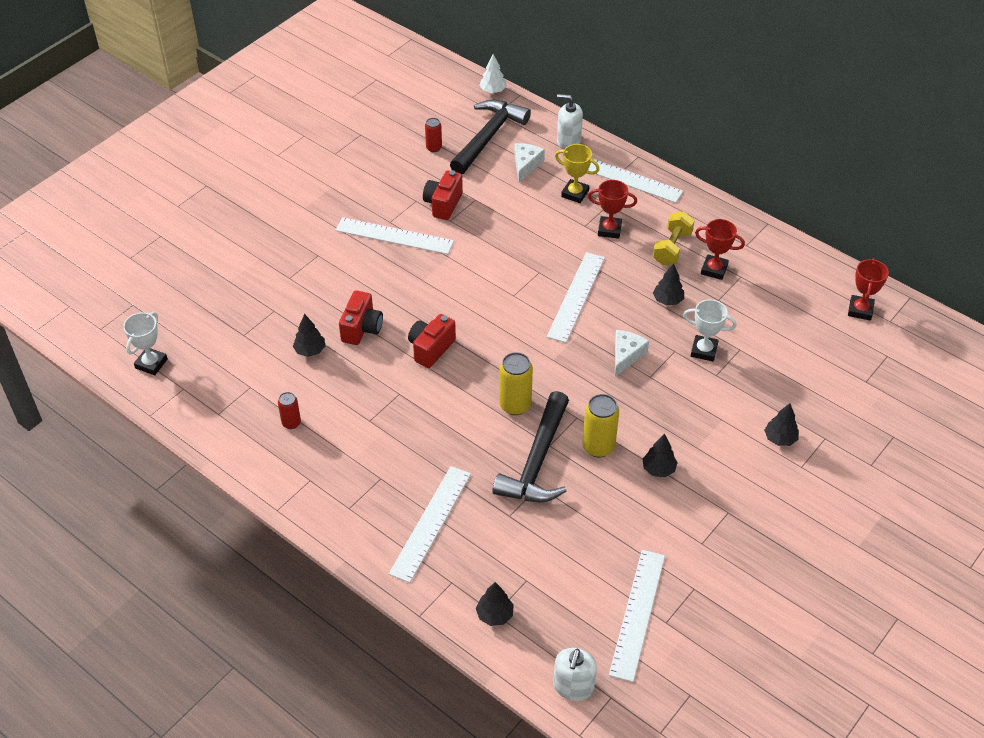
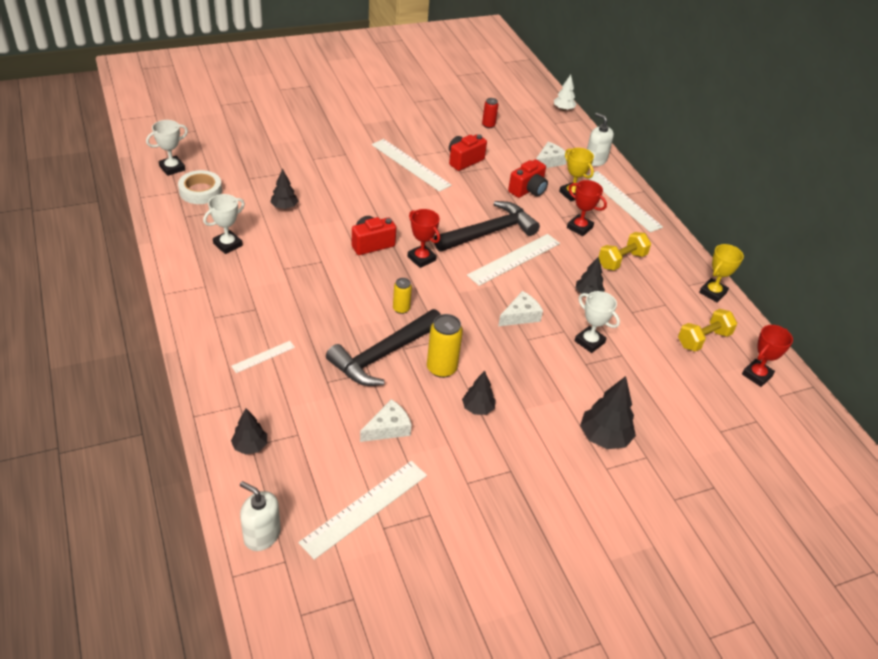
camera: 25 degrees right, 5 degrees down
(207, 376) = (200, 191): none -> white tape
(291, 423) = (228, 244): red can -> white trophy
(362, 328) = (333, 210): red camera -> red camera (528, 190)
(431, 523) = (263, 356): white ruler -> white ruler, size x0.51
(488, 137) = (535, 134): black hammer -> black hammer (489, 232)
(515, 405) = (401, 309): yellow can -> yellow can, size x0.60
(573, 687) = (262, 535): white soap dispenser -> white soap dispenser turned 75 degrees clockwise
(598, 530) = (388, 428): none -> white cheese
(714, 269) = (645, 290): red trophy -> red trophy (421, 258)
(772, 242) = (712, 292): none -> yellow trophy
(780, 439) = (604, 437): black tree -> black tree, size x1.60
(795, 297) = (703, 339): none -> yellow dumbbell

